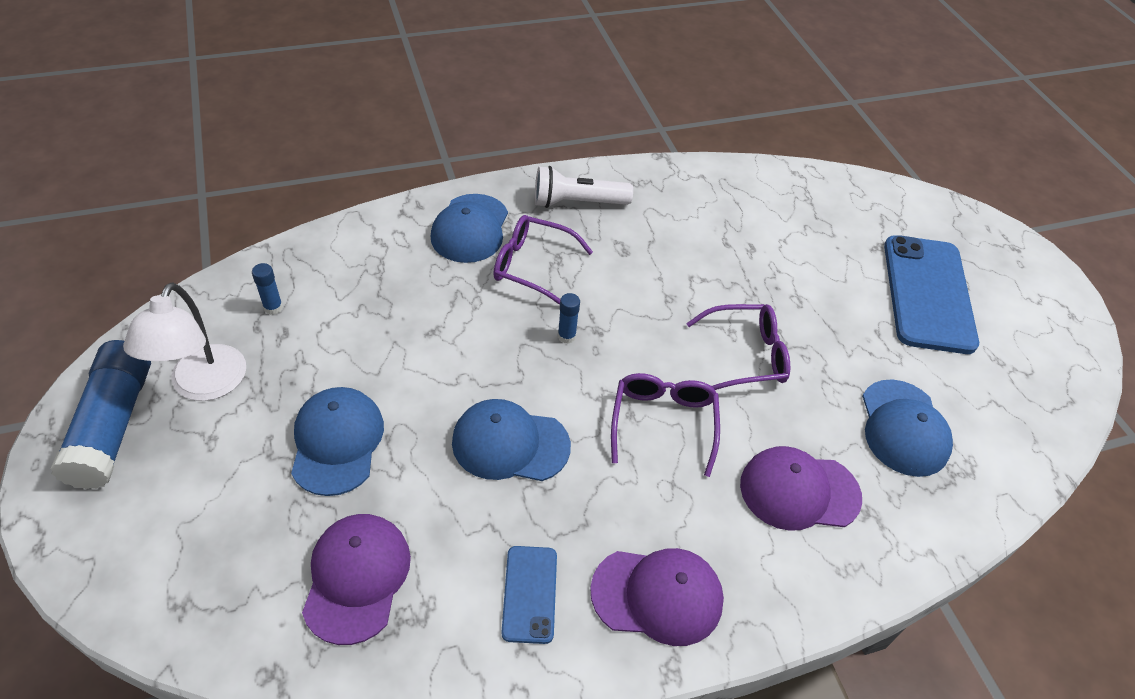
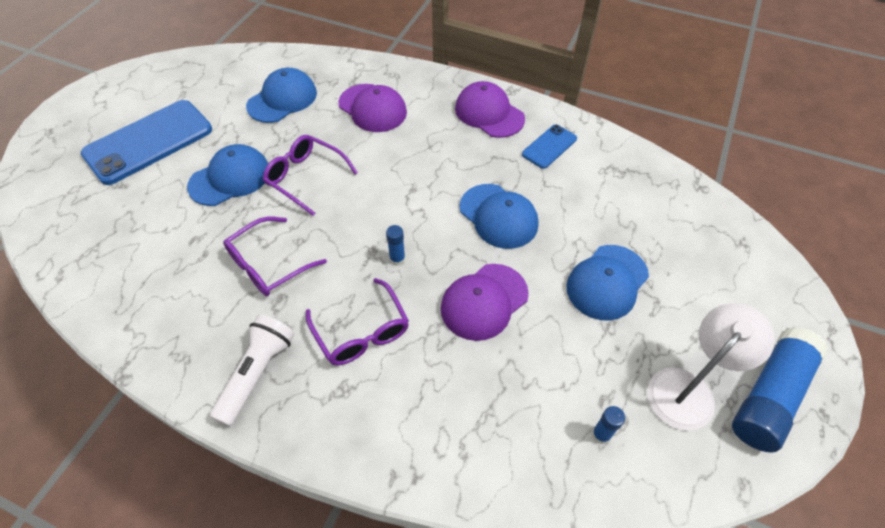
camera: 135 degrees left, 5 degrees up
(357, 578) = (635, 202): purple cap -> purple cap (484, 301)
(470, 229) = (373, 409): blue cap -> blue cap (230, 178)
(577, 203) = (257, 372): white flashlight -> white flashlight turned 105 degrees counterclockwise
(663, 424) = (400, 173): purple glasses -> purple glasses (269, 264)

